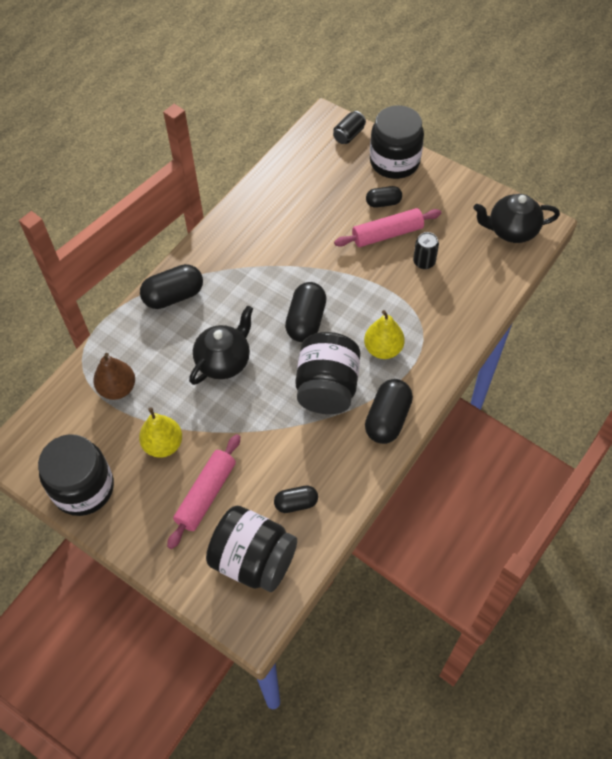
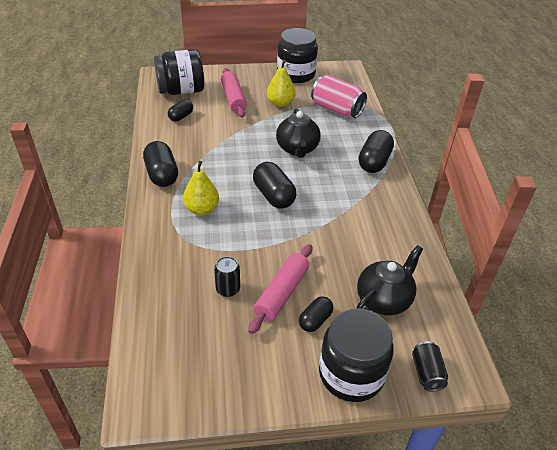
camera: 135 degrees right, 15 degrees down
(117, 388) = (337, 110): brown pear -> pink can
(327, 388) = (218, 169): black jar -> none
(511, 230) = (168, 375): black teapot -> black teapot (384, 299)

